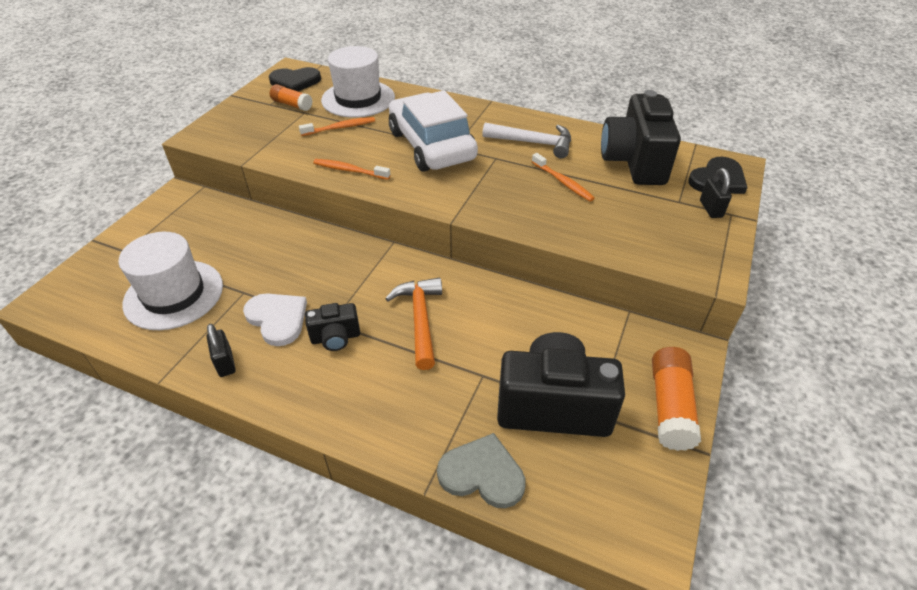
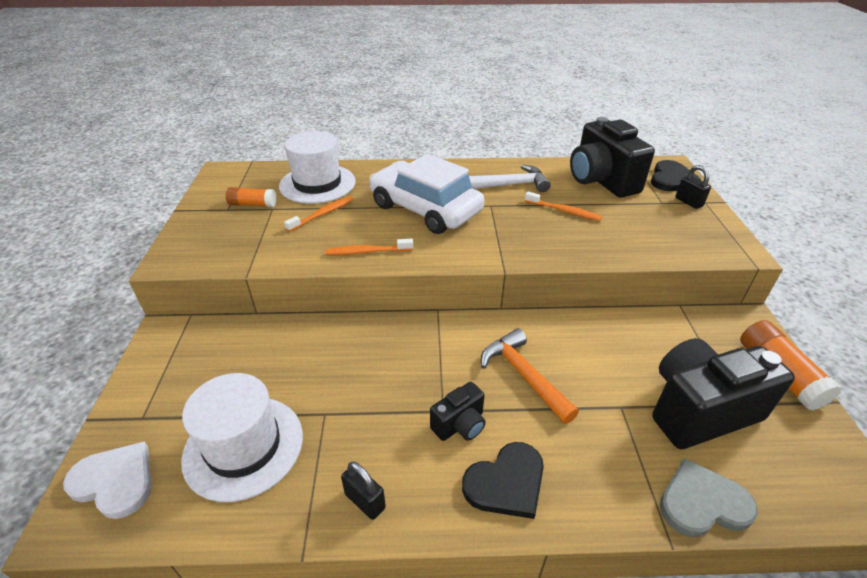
camera: 25 degrees left, 5 degrees down
(277, 319) = (384, 428): white heart -> white heart (115, 481)
(295, 82) = (237, 182): black heart -> black heart (506, 482)

